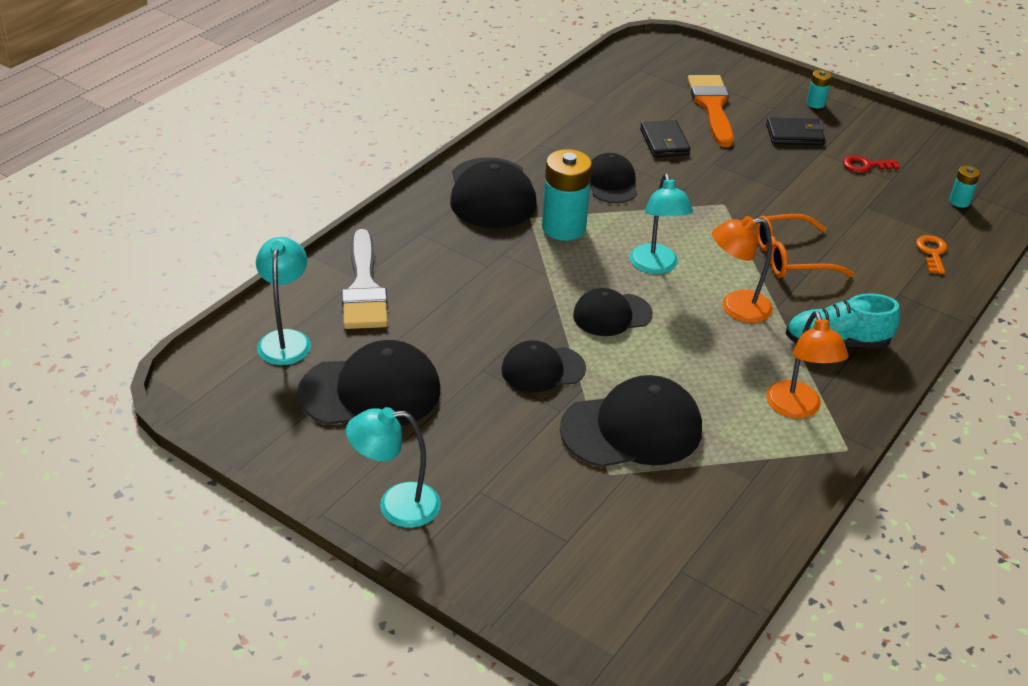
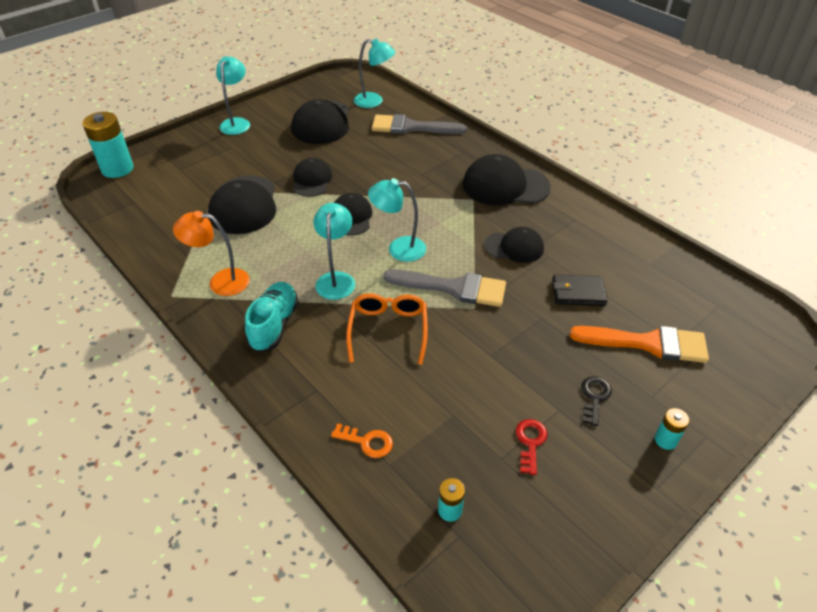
camera: 105 degrees right, 5 degrees up
(564, 228) = (457, 212): turquoise battery -> turquoise battery (117, 169)
(701, 220) = (453, 288): none -> grey brush
(736, 308) = (336, 279): orange lamp -> turquoise lamp
(794, 134) = (594, 397): black wallet -> black key

